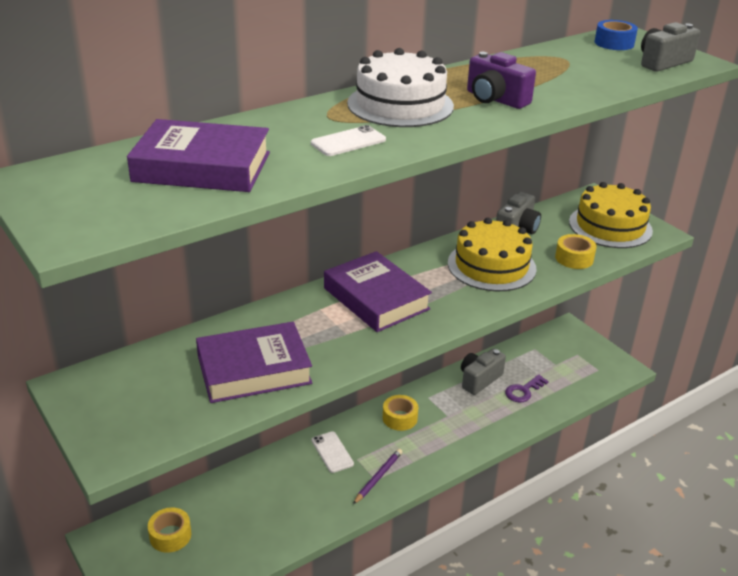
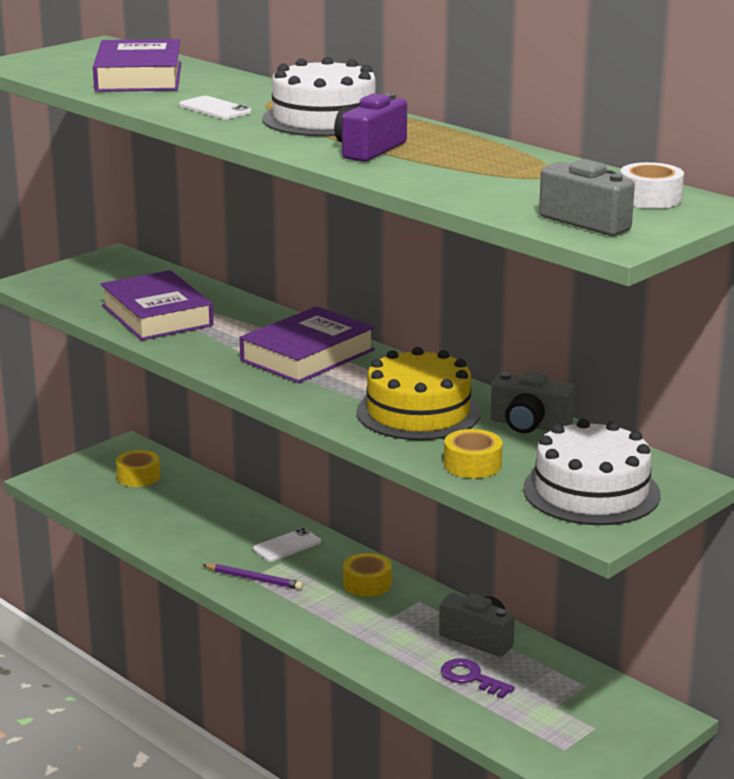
camera: 80 degrees right, 10 degrees down
(610, 226) = (591, 491): yellow cake -> white cake
(614, 43) = (650, 198): blue tape -> white tape

